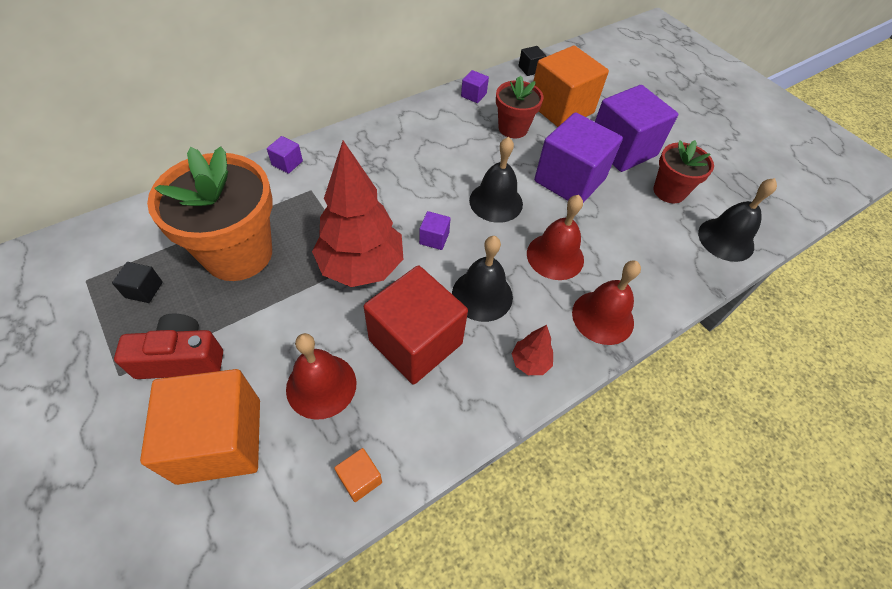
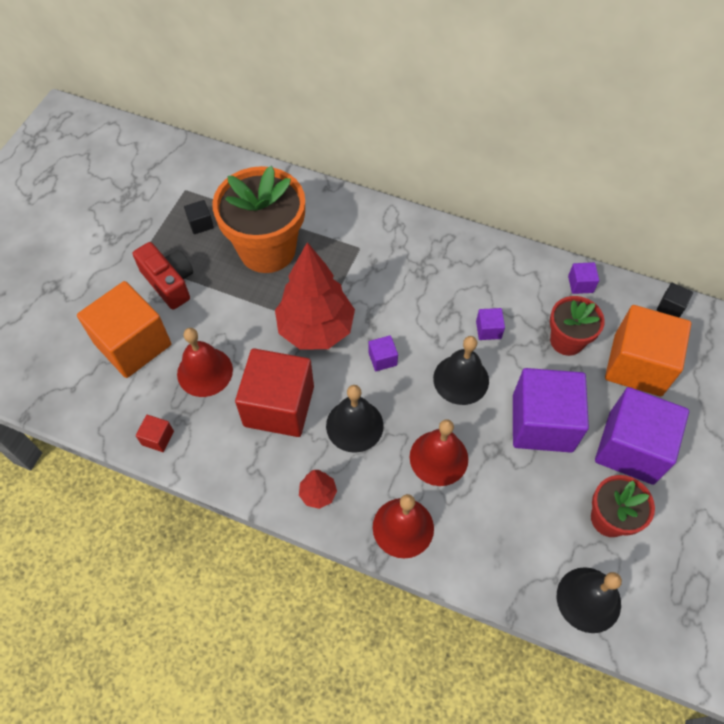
camera: 60 degrees right, 5 degrees up
(287, 163) = (372, 214): purple cube -> purple cube (488, 330)
(360, 479) = (158, 438): orange cube -> red cube

